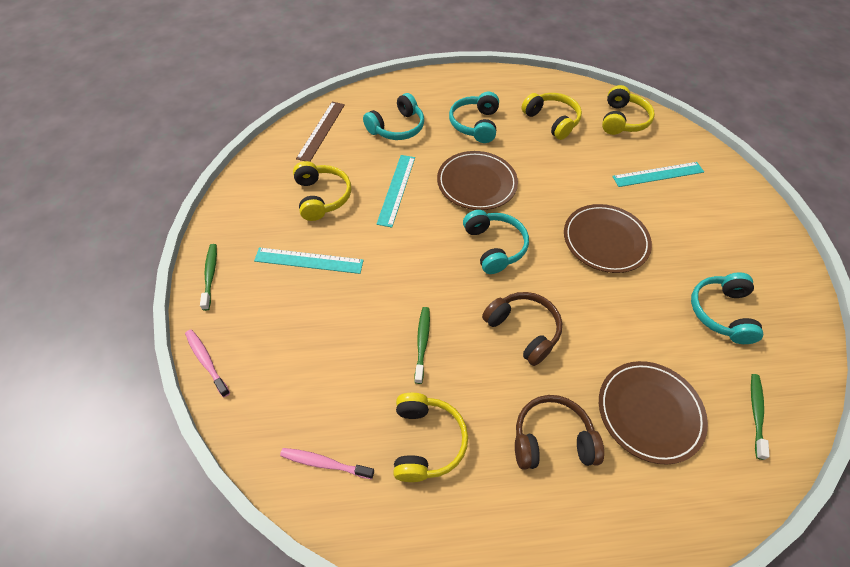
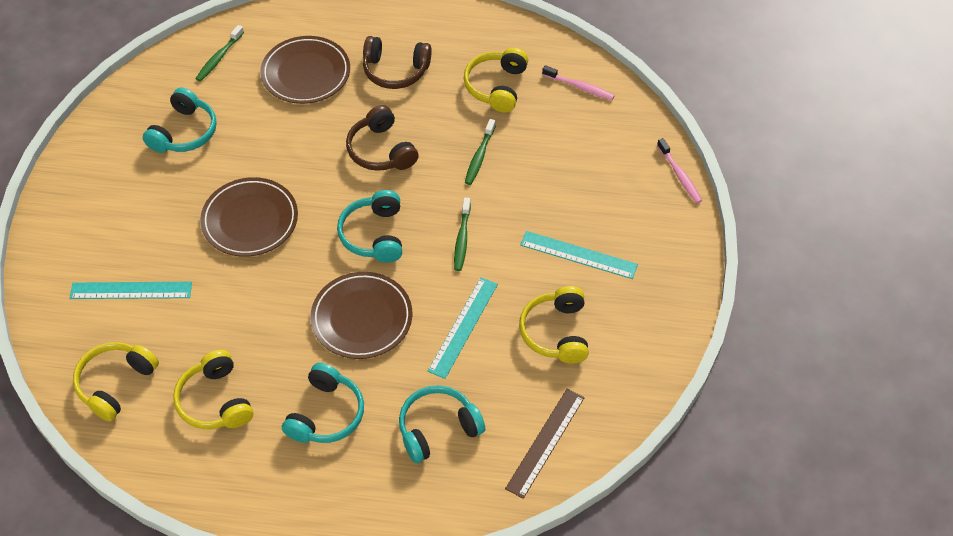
camera: 165 degrees left, 0 degrees up
(210, 275) = (683, 256): green toothbrush -> green toothbrush (462, 238)

